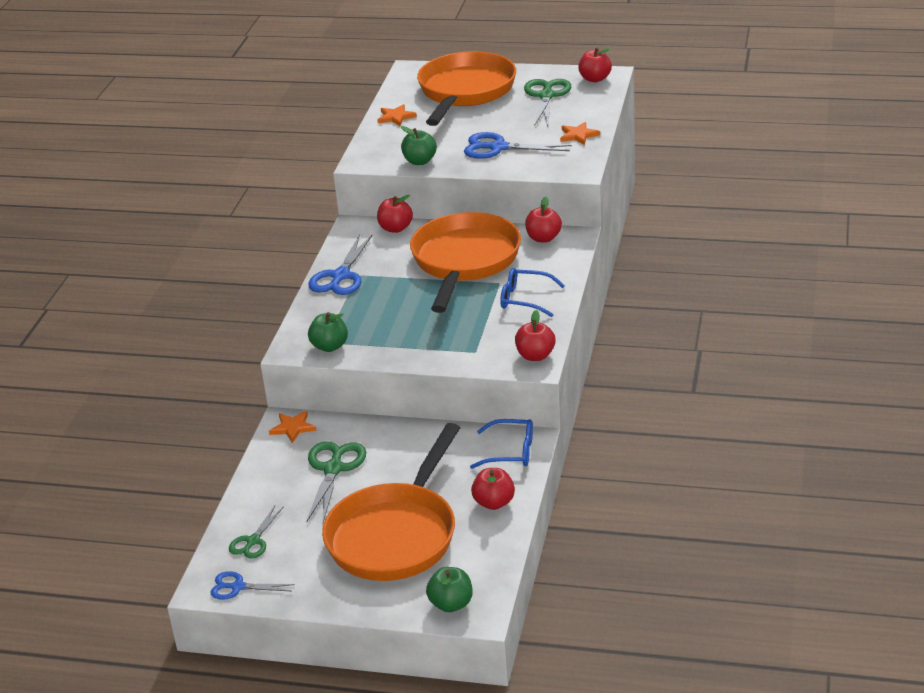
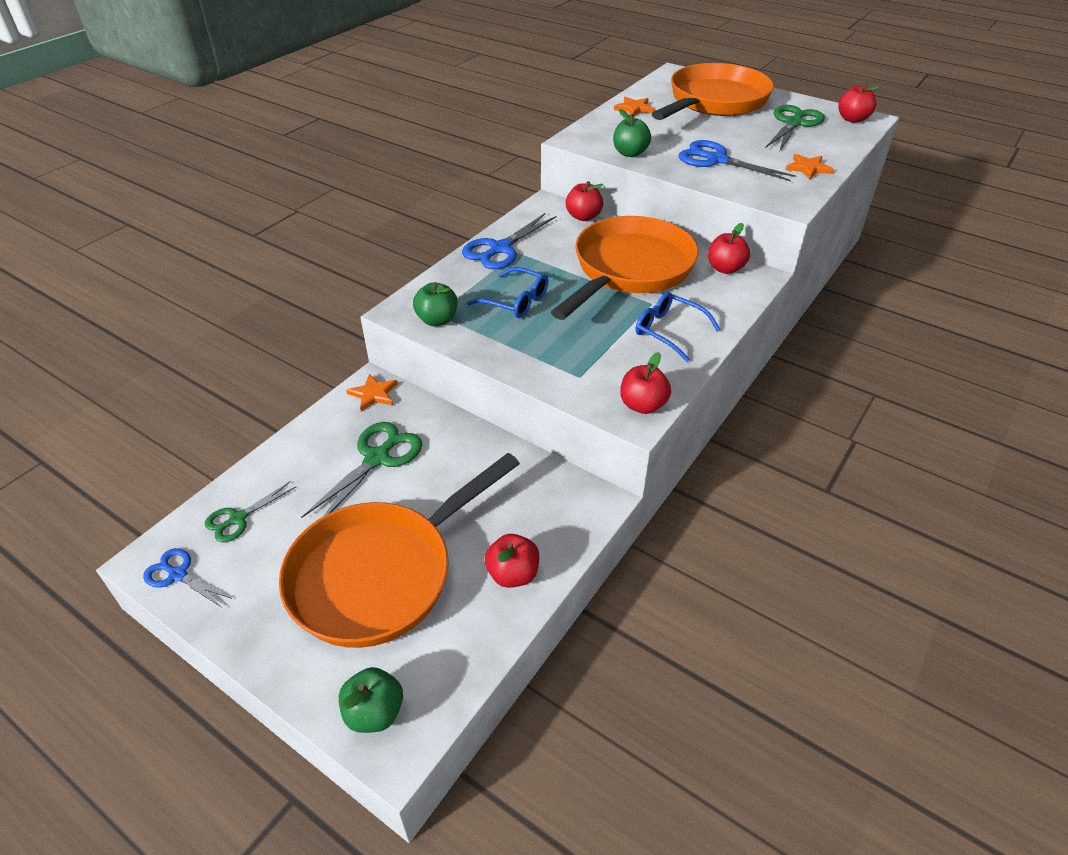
camera: 20 degrees right, 10 degrees up
(510, 452) = (570, 509): blue glasses -> blue glasses (516, 301)

